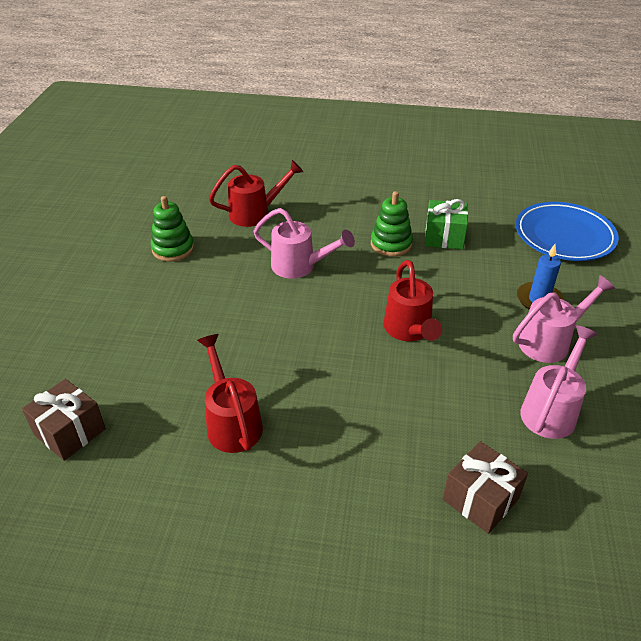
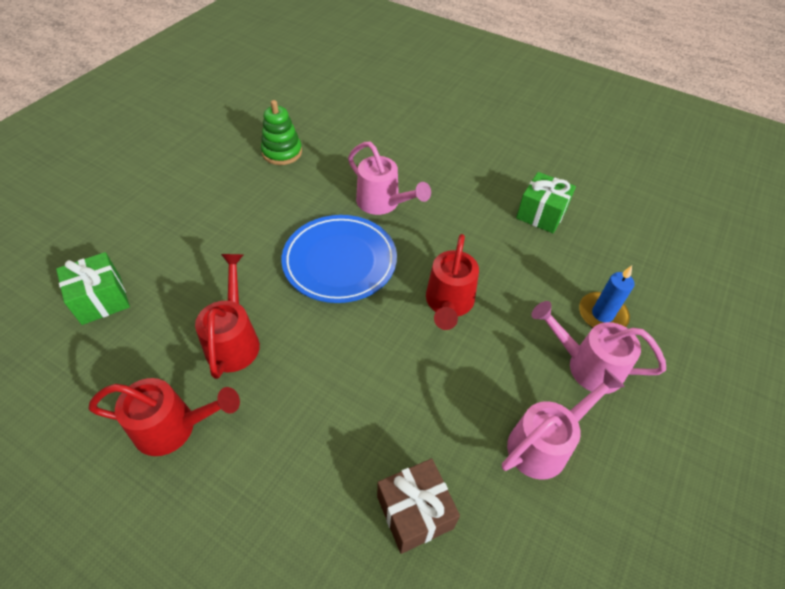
camera: 20 degrees right, 10 degrees up
(70, 432) = (101, 299): brown gift -> green gift
(255, 213) = (373, 138): red watering can -> red watering can (173, 427)
(391, 244) = (483, 206): green stacking toy -> none
(549, 342) = (587, 366): pink watering can -> pink watering can turned 150 degrees counterclockwise
(564, 236) = (672, 251): blue plate -> blue plate (340, 261)

